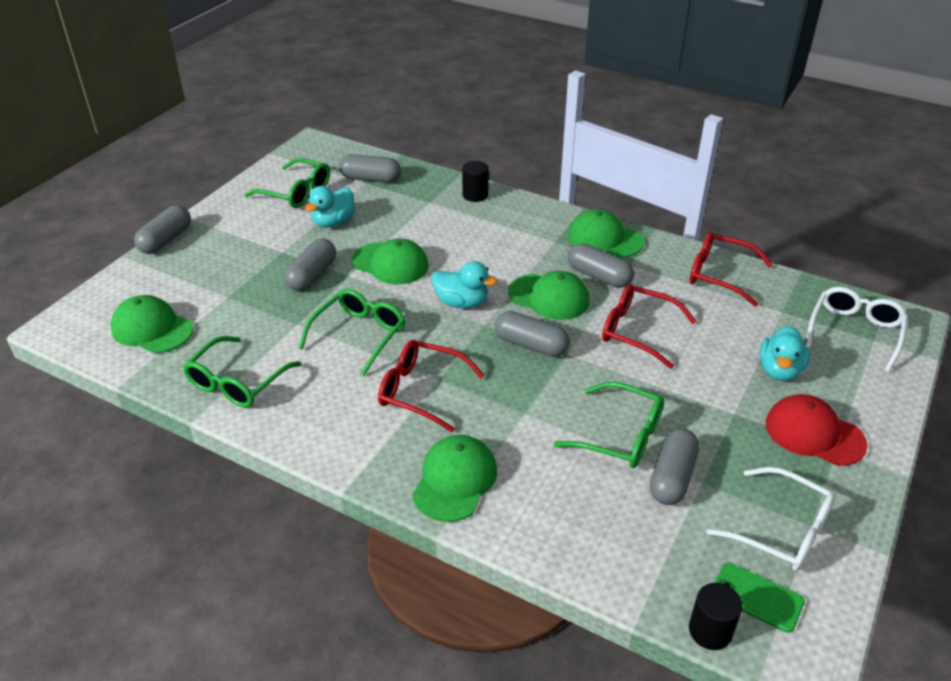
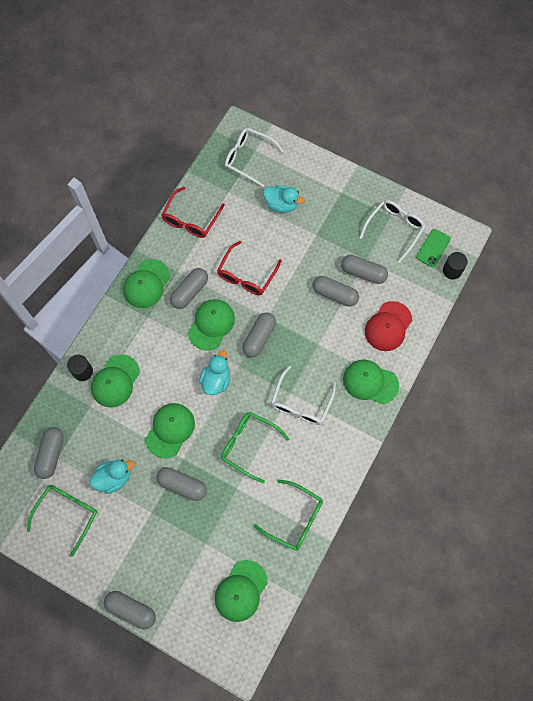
camera: 90 degrees left, 30 degrees up
(333, 222) = (114, 478): turquoise duck -> turquoise duck turned 60 degrees counterclockwise
(421, 391) = (301, 403): red glasses -> white glasses
(462, 219) = (115, 381): none -> green cap
(621, 436) = (334, 294): green glasses -> grey capsule
(814, 434) = (330, 199): red cap -> red cap (388, 326)

